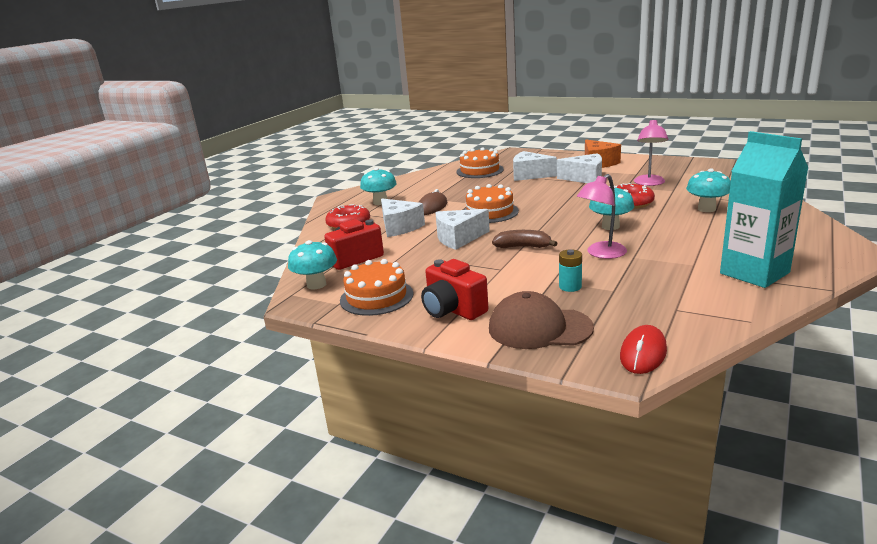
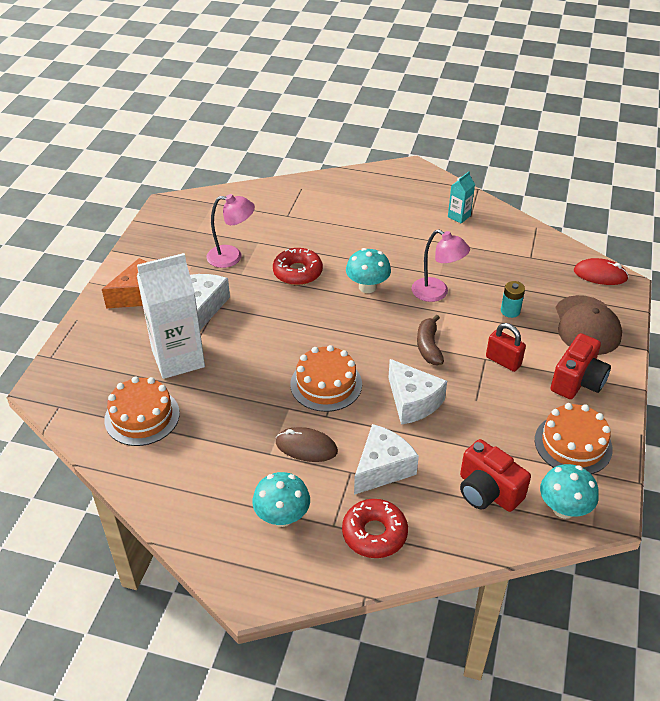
camera: 105 degrees left, 20 degrees up
(494, 276) = (503, 361): none -> red padlock
(529, 175) = (178, 358): white cheese -> white carton
(706, 209) = (317, 226): turquoise mushroom -> none
(754, 273) = (459, 216): turquoise carton -> turquoise carton, size x0.46

